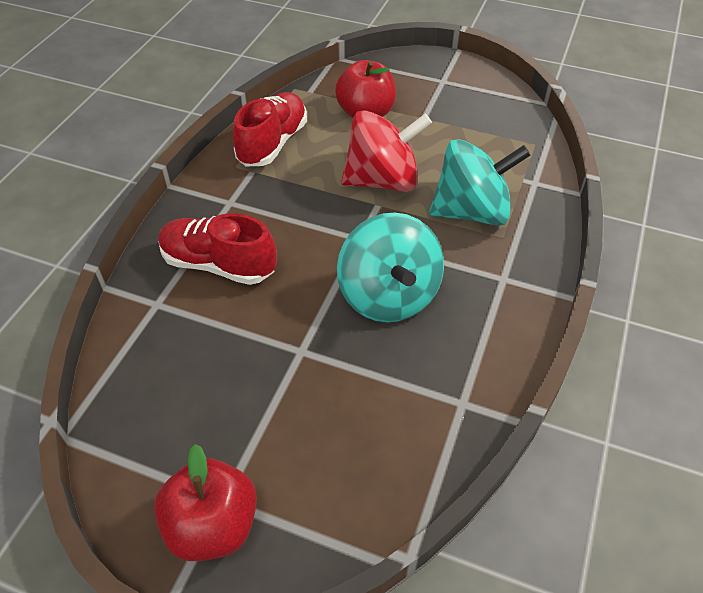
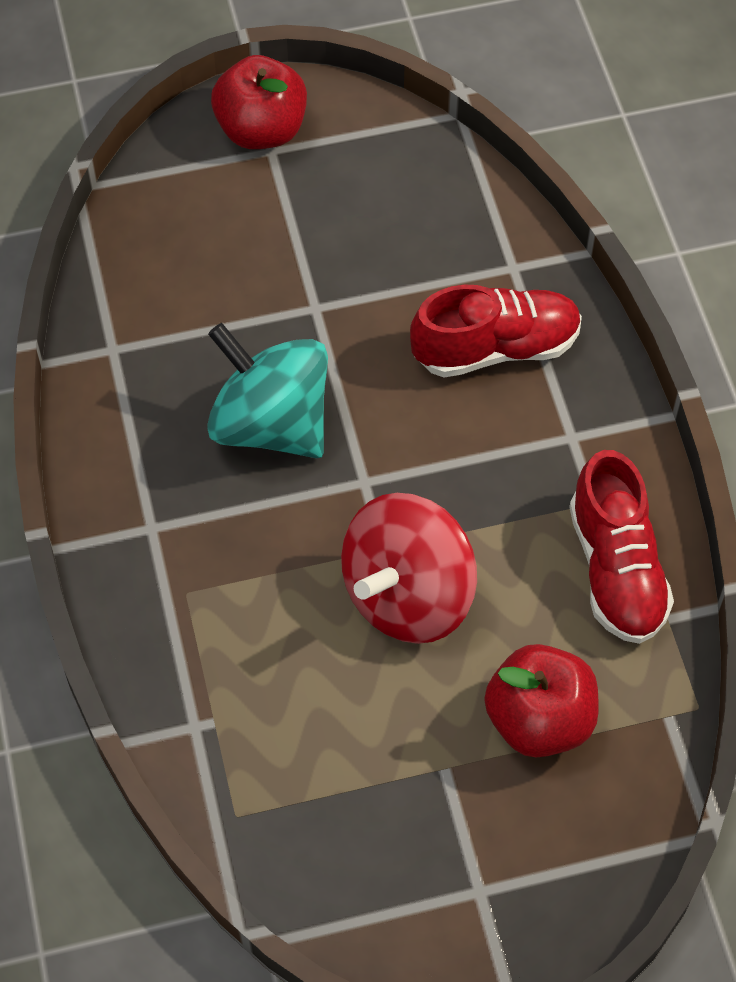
camera: 145 degrees right, 10 degrees up
(472, 212) = (251, 613): turquoise spinning top -> none

